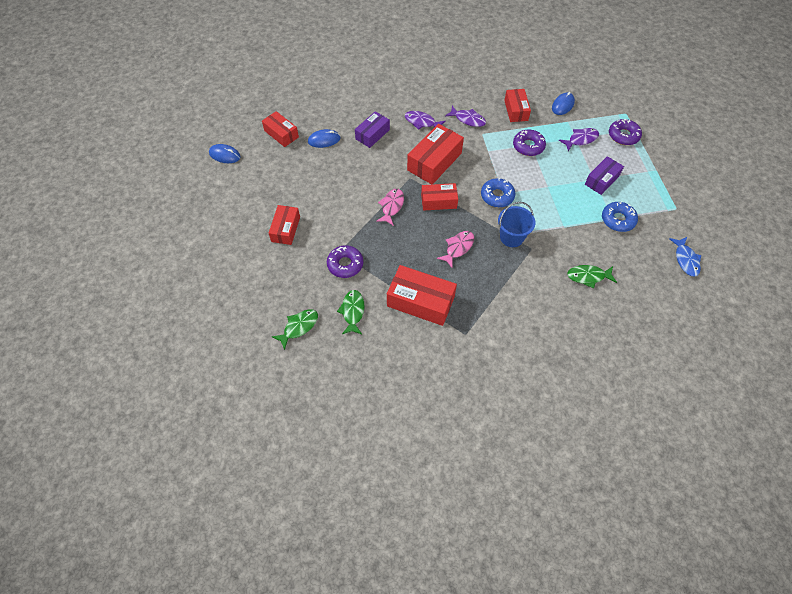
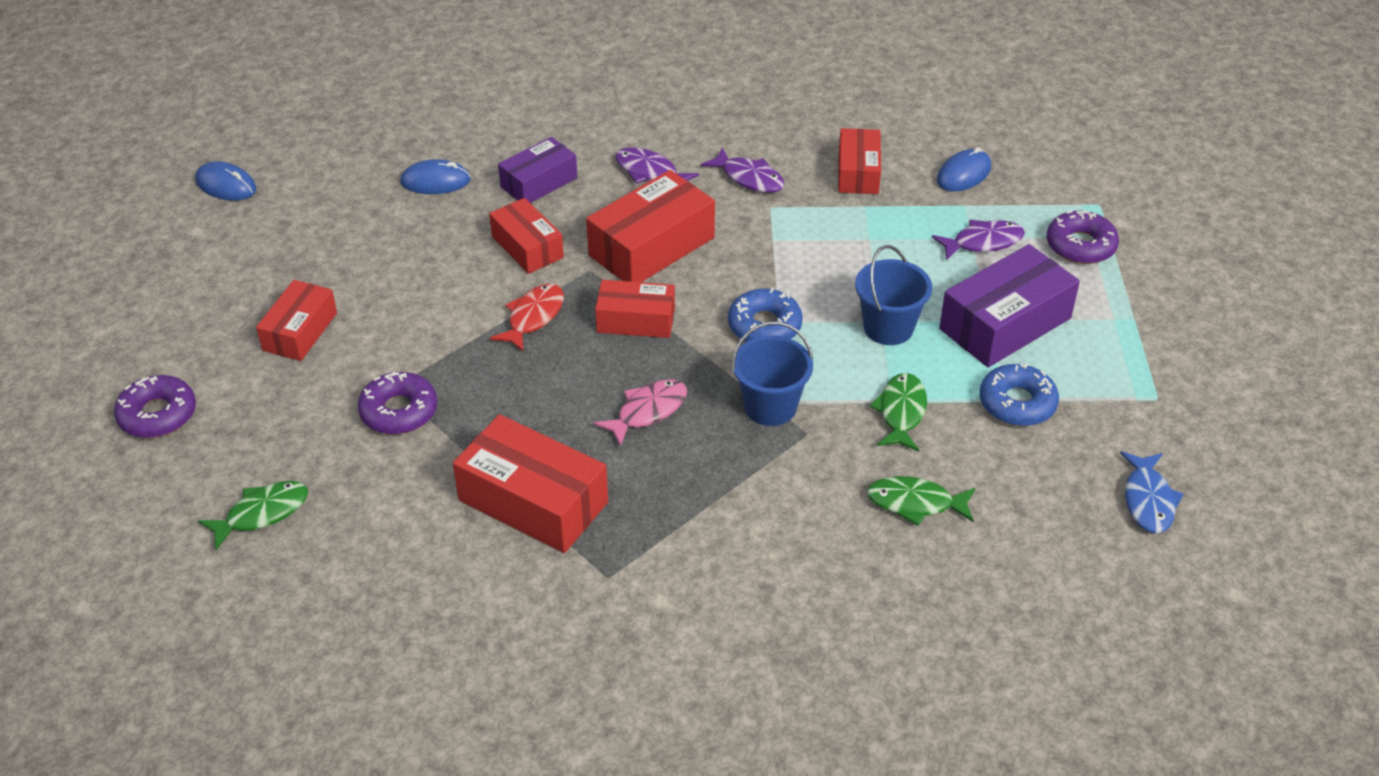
camera: 10 degrees right, 15 degrees down
(281, 134) = (353, 161): red box -> red box (527, 247)
(352, 311) = (383, 500): green fish -> green fish (901, 412)
(391, 206) = (533, 317): pink fish -> red fish
(528, 146) = (863, 241): purple donut -> purple donut (157, 415)
(551, 189) = (888, 327): none -> blue bucket
(601, 180) = (1005, 323): purple box -> purple box, size x1.59

